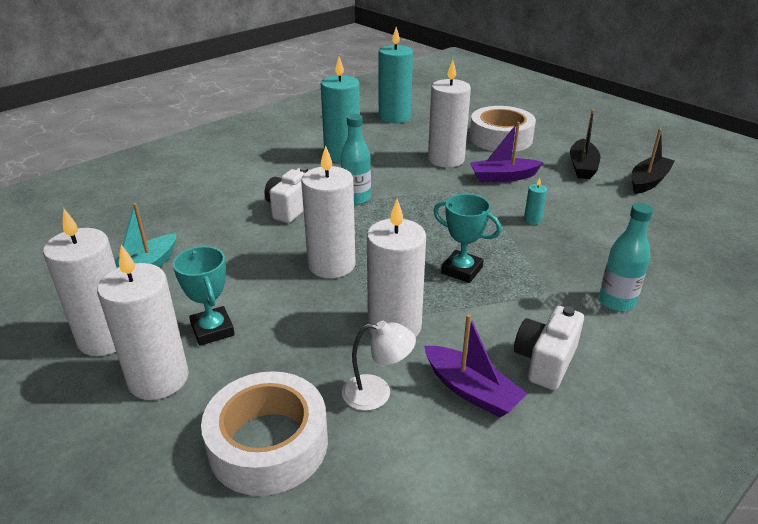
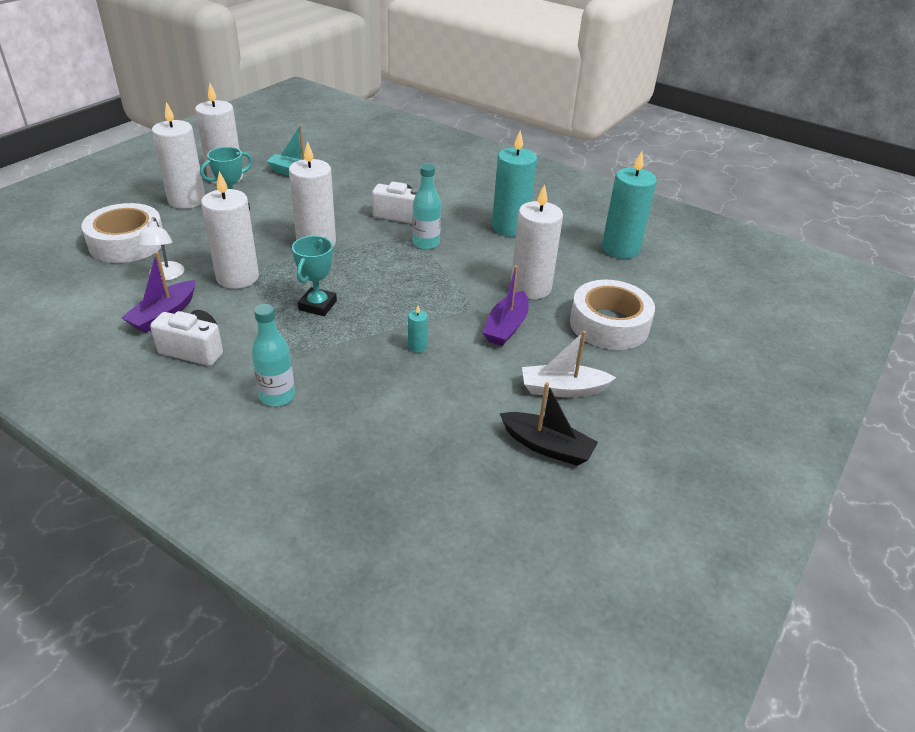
camera: 75 degrees right, 5 degrees up
(503, 177) = (506, 327): purple boat -> purple boat turned 135 degrees counterclockwise
(582, 166) = (563, 389): black boat -> white boat

